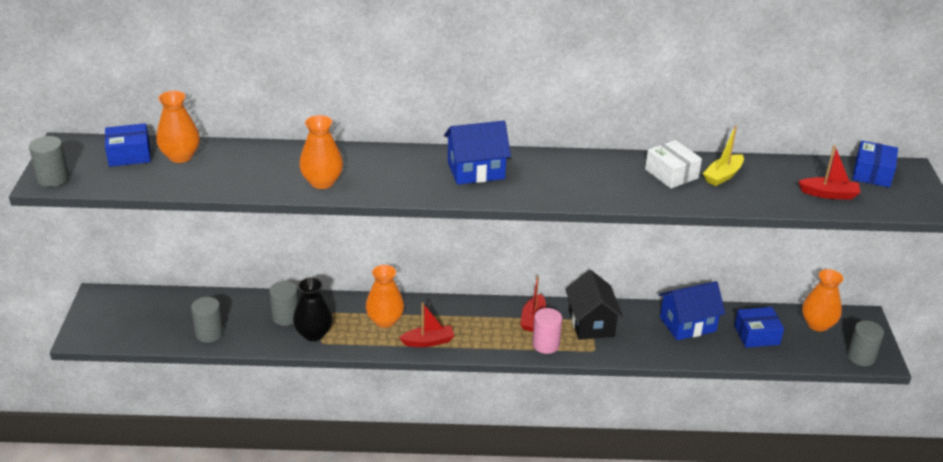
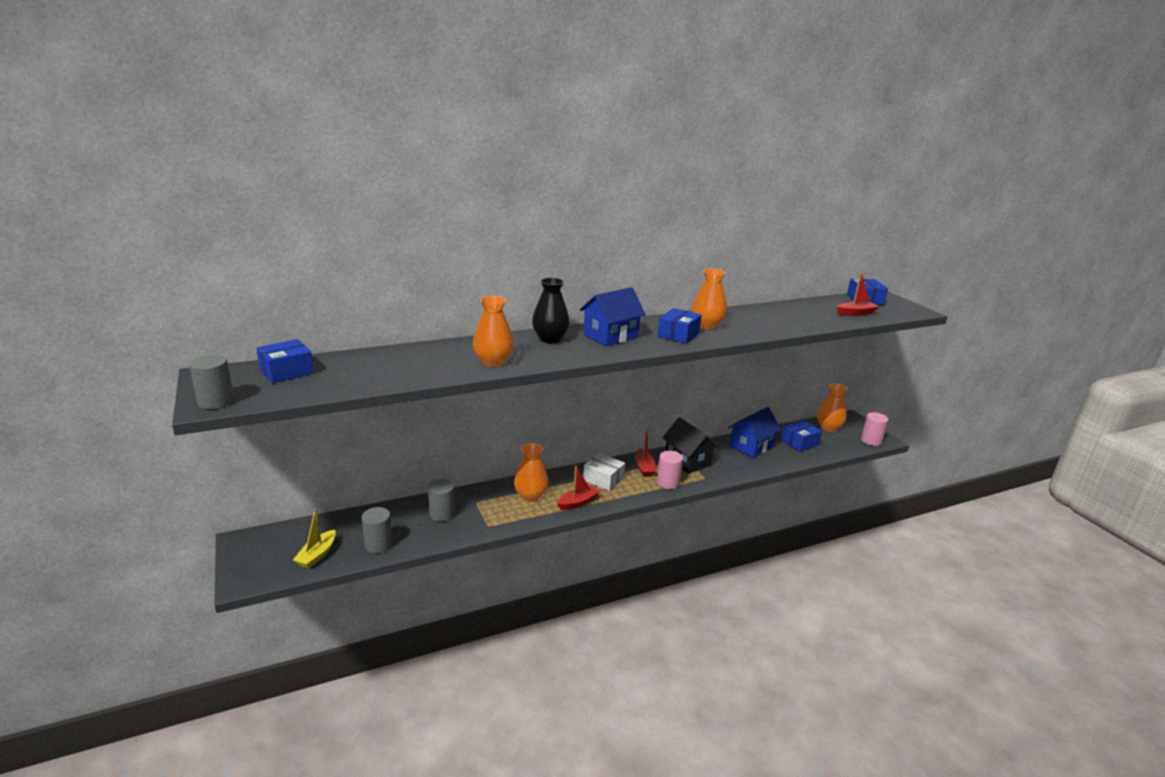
camera: 25 degrees left, 10 degrees down
(180, 156) = (341, 365): orange vase -> orange vase (707, 326)
(313, 334) = (477, 521): black vase -> black vase (550, 339)
(556, 184) = (678, 335): none -> blue box
(671, 174) = (748, 317): white box -> white box (603, 479)
(723, 176) = (781, 314): yellow boat -> yellow boat (317, 555)
(861, 357) = (871, 440): grey cylinder -> pink cylinder

